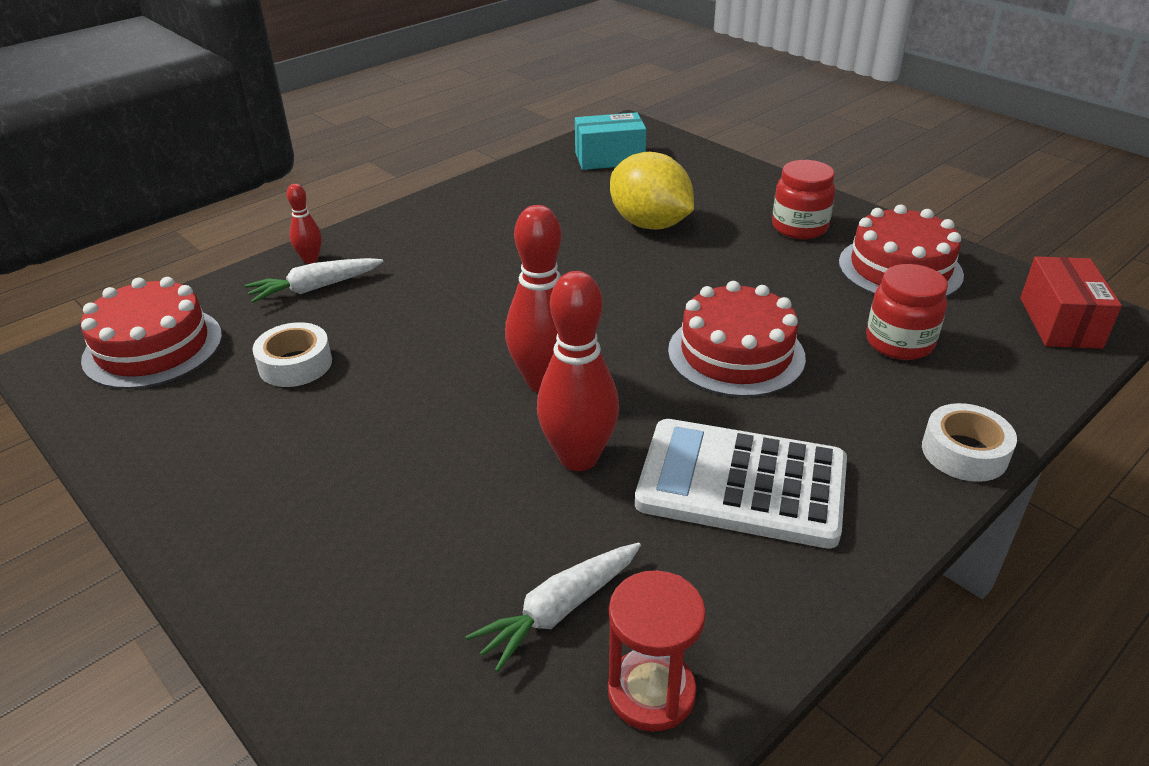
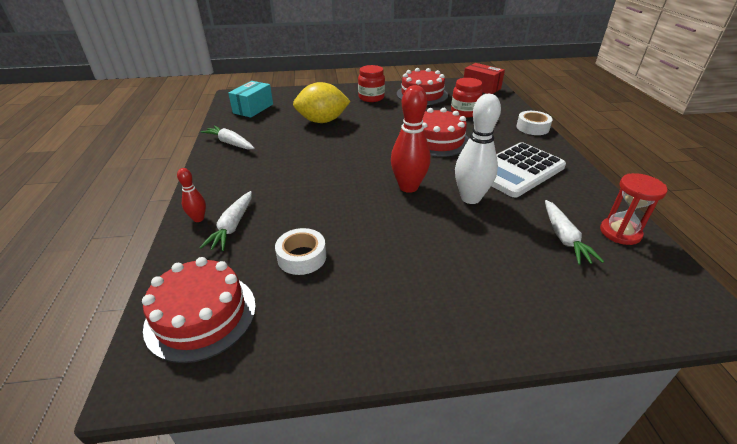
camera: 55 degrees left, 0 degrees up
(494, 192) = (230, 143): none -> white carrot
(578, 457) = (470, 198): red bowling pin -> white bowling pin

